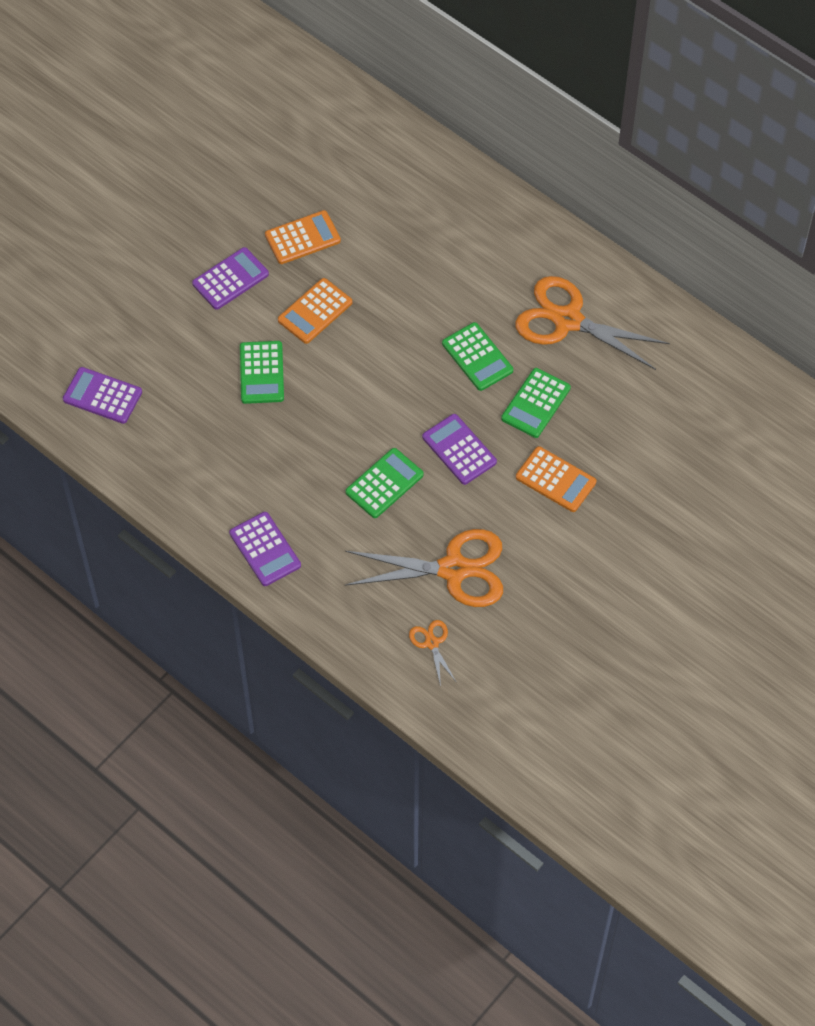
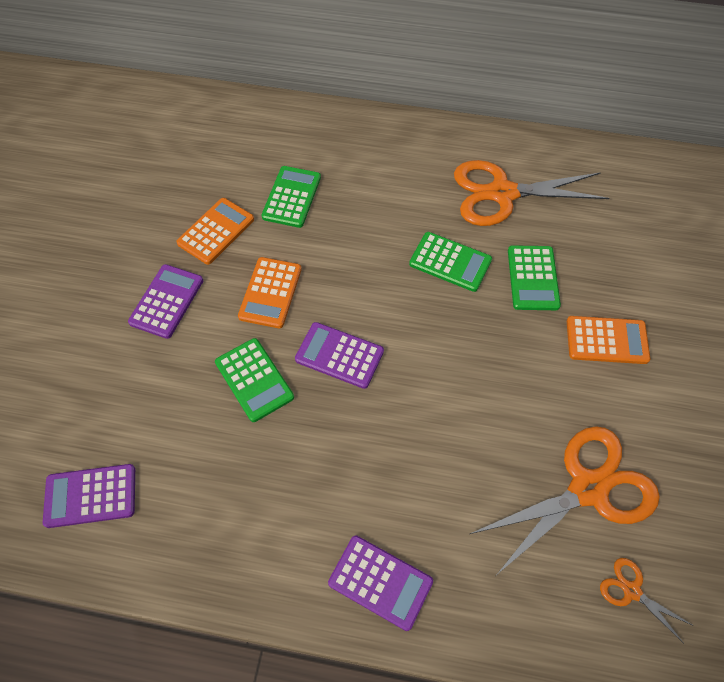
camera: 30 degrees left, 0 degrees up
(384, 483) = (453, 432): green calculator -> green calculator (291, 197)
(459, 450) = (499, 358): purple calculator -> purple calculator (339, 355)

